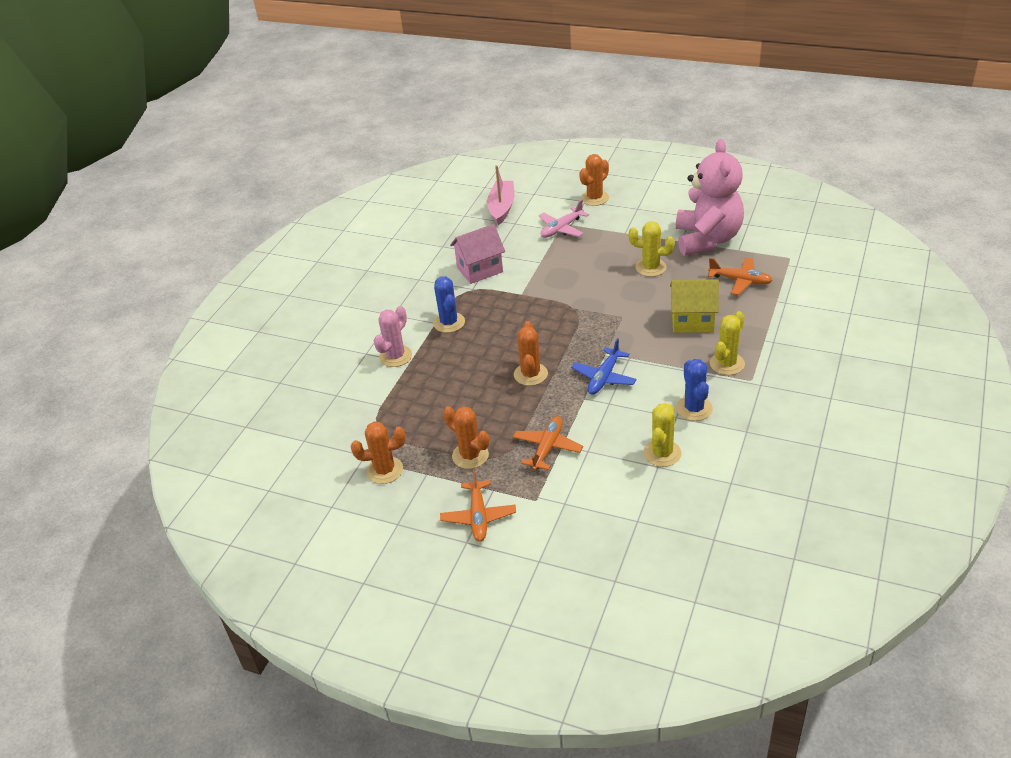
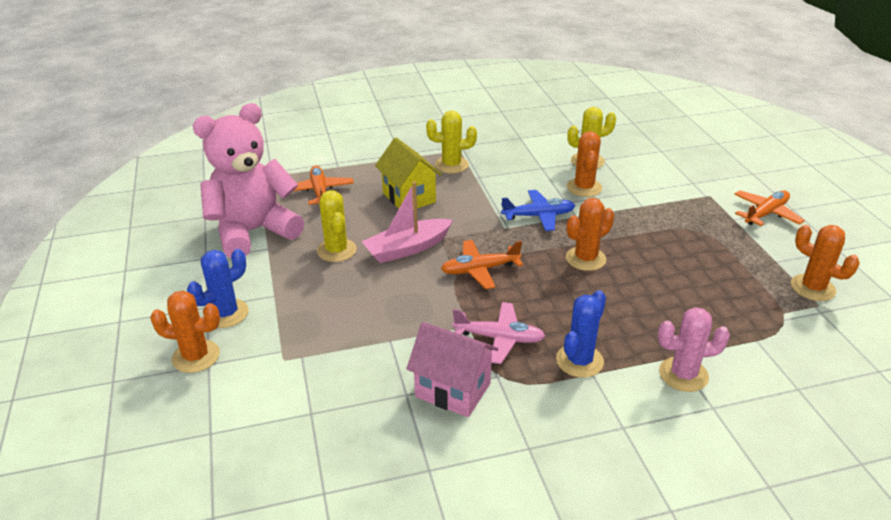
camera: 130 degrees left, 5 degrees down
(470, 455) = (722, 247): orange cactus -> orange cactus (584, 187)
(501, 208) = (274, 452): pink boat -> pink boat (407, 248)
(547, 447) = (655, 211): orange plane -> orange plane (479, 270)
(561, 229) = (297, 355): pink plane -> pink plane (499, 338)
(694, 408) = (522, 163): blue cactus -> blue cactus (226, 313)

